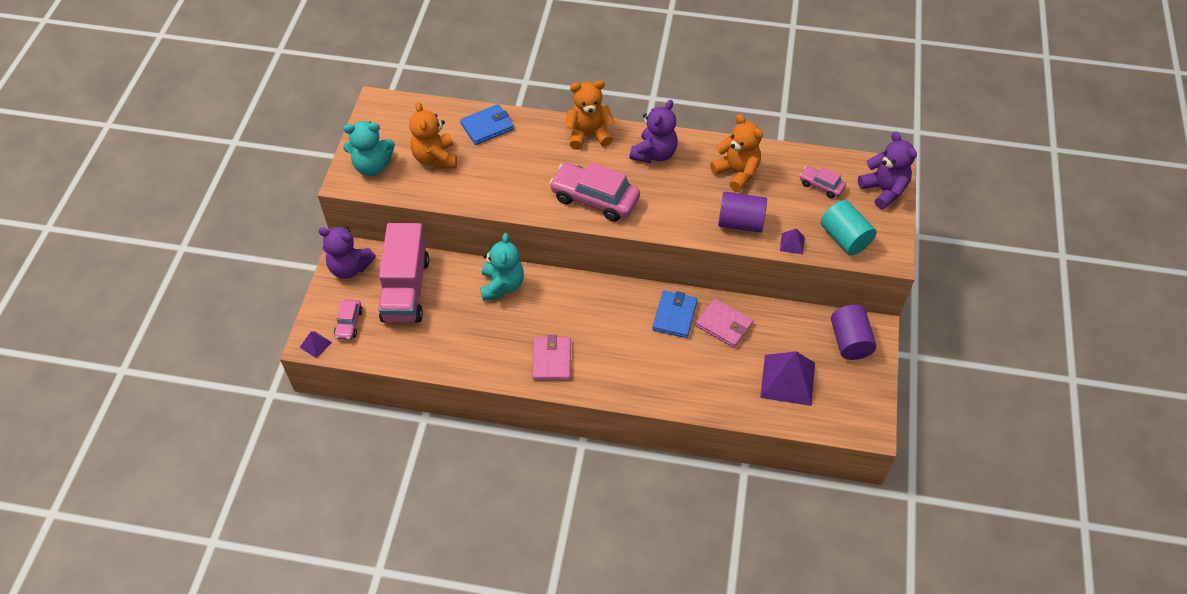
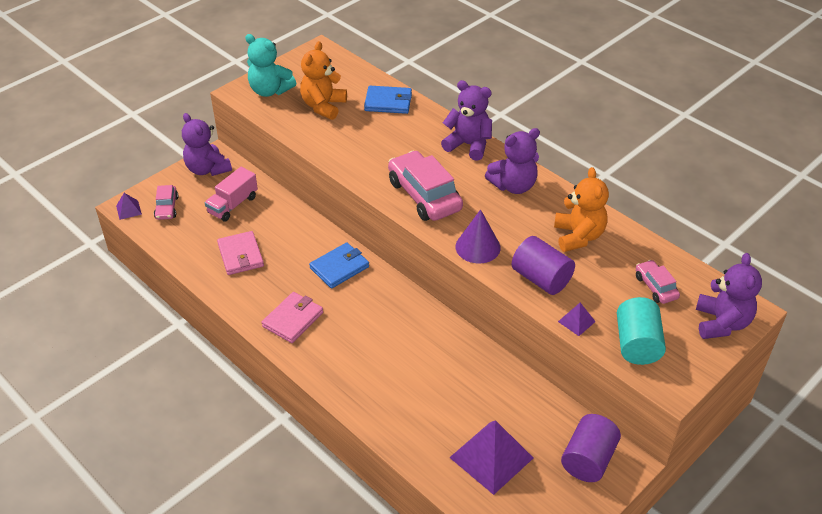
camera: 35 degrees right, 10 degrees down
(349, 323) = (167, 208): pink car -> pink car turned 45 degrees counterclockwise
(406, 289) = (233, 205): pink truck -> pink truck, size x0.58
(502, 285) = (309, 241): turquoise teddy bear -> none
(588, 134) = (468, 145): orange teddy bear -> purple teddy bear
(673, 221) = (478, 247): none -> purple cone
(675, 316) = (434, 342): blue wallet -> blue wallet (339, 267)
(724, 325) = (473, 375): pink wallet -> pink wallet (240, 255)

